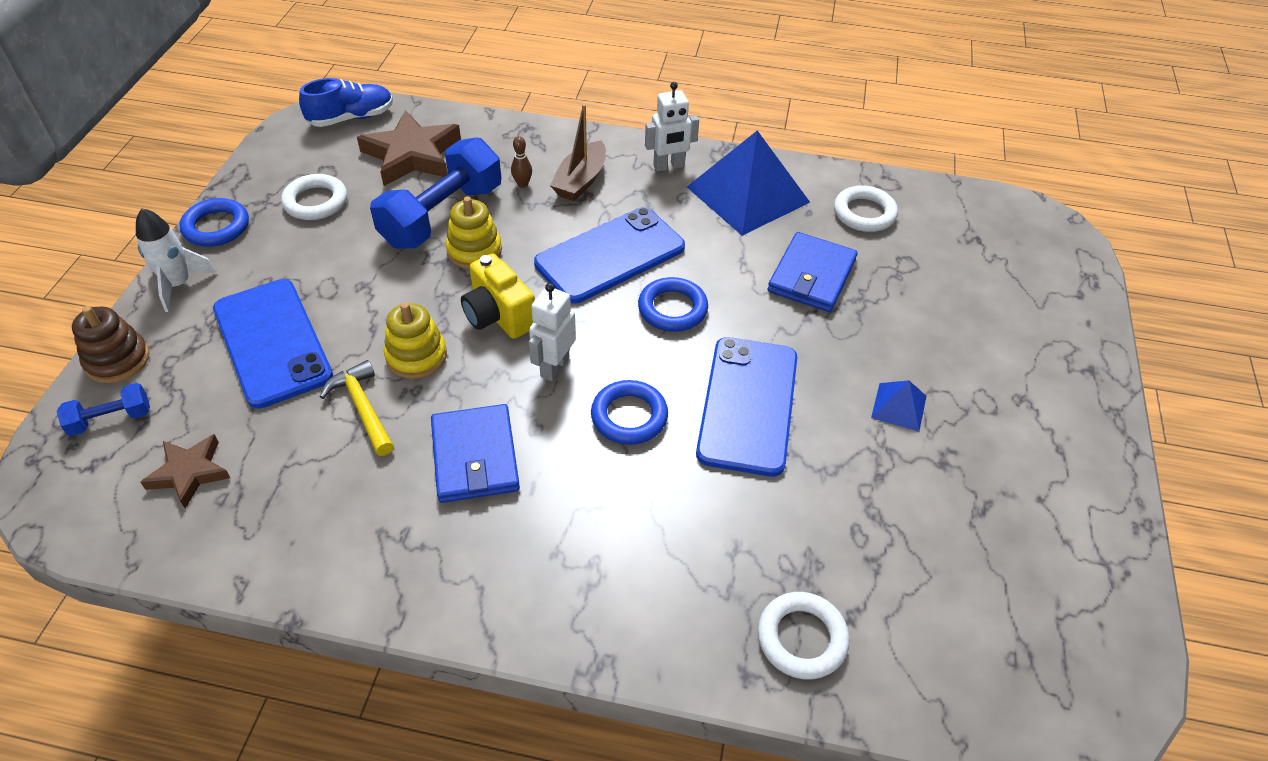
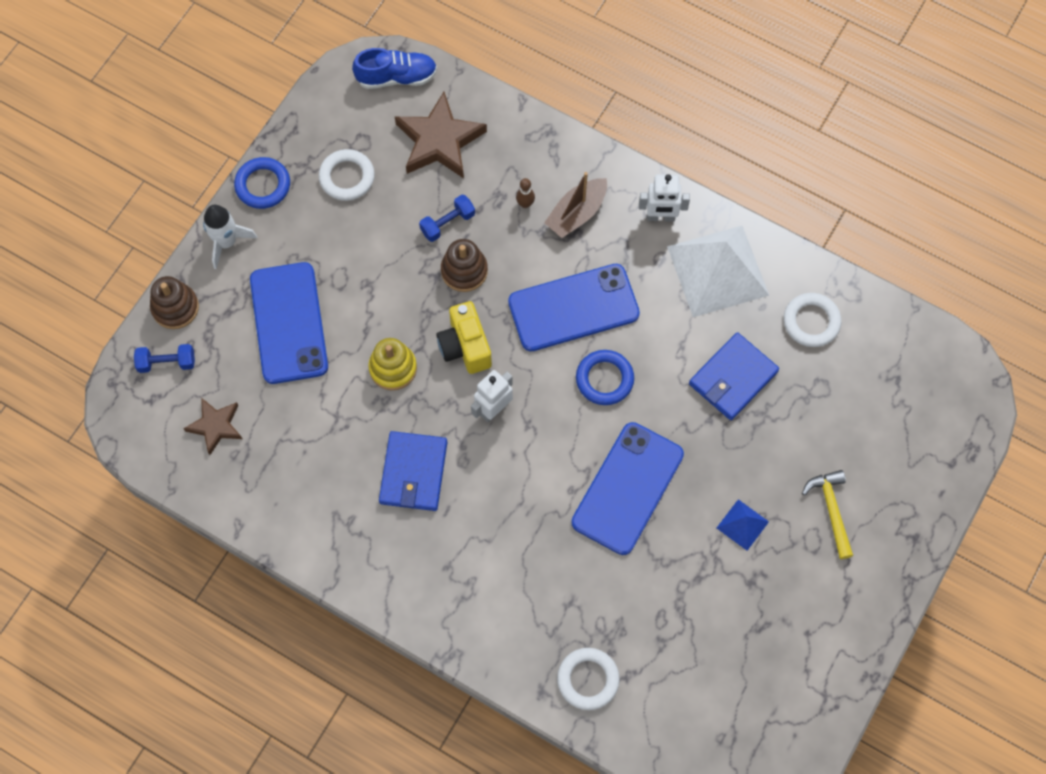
camera: 20 degrees right, 20 degrees up
(362, 408) = (343, 405): yellow hammer -> yellow hammer (831, 510)
(442, 216) = (447, 223): blue dumbbell -> blue dumbbell, size x0.47
(474, 250) = (464, 271): yellow stacking toy -> brown stacking toy
(629, 416) = (535, 471): blue ring -> none
(747, 194) = (717, 270): blue pyramid -> white pyramid

